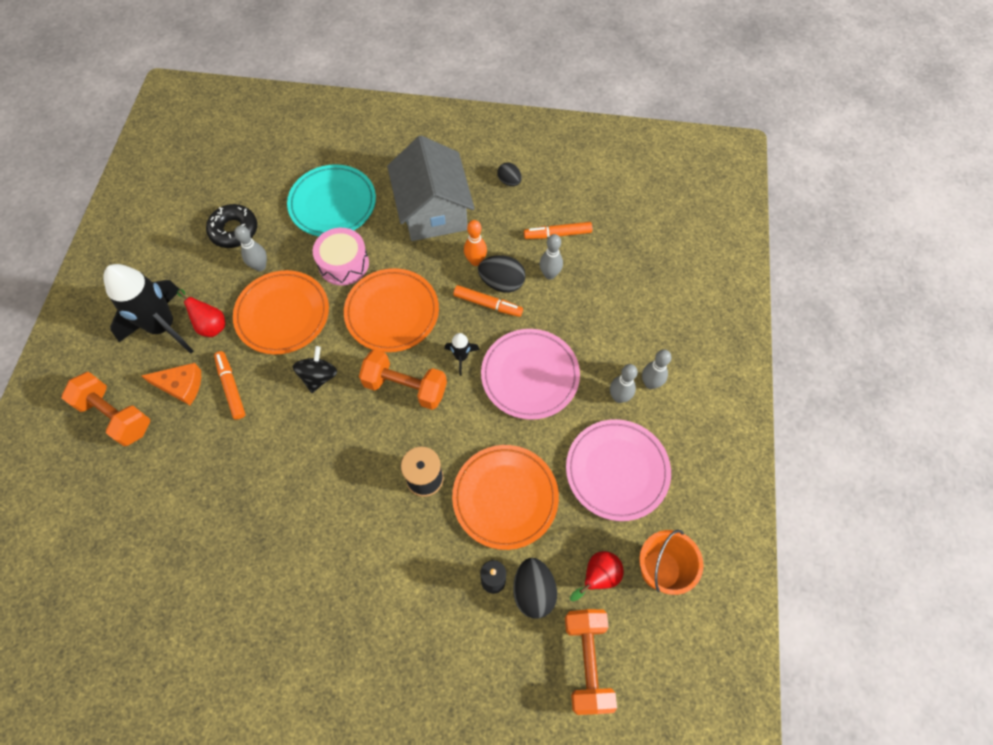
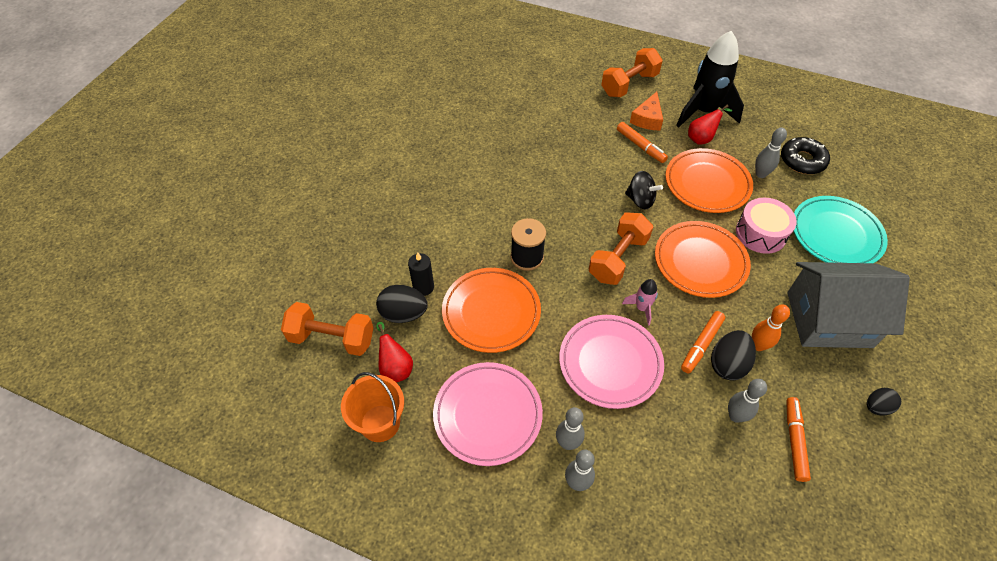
camera: 105 degrees right, 10 degrees down
(231, 387) = (640, 146): orange marker -> orange marker turned 60 degrees clockwise
(461, 357) = (641, 308): black rocket -> pink rocket

